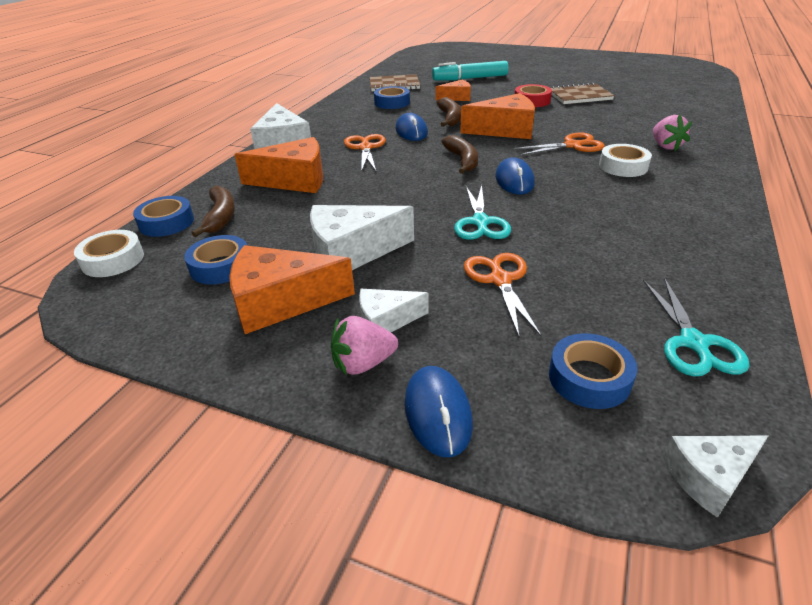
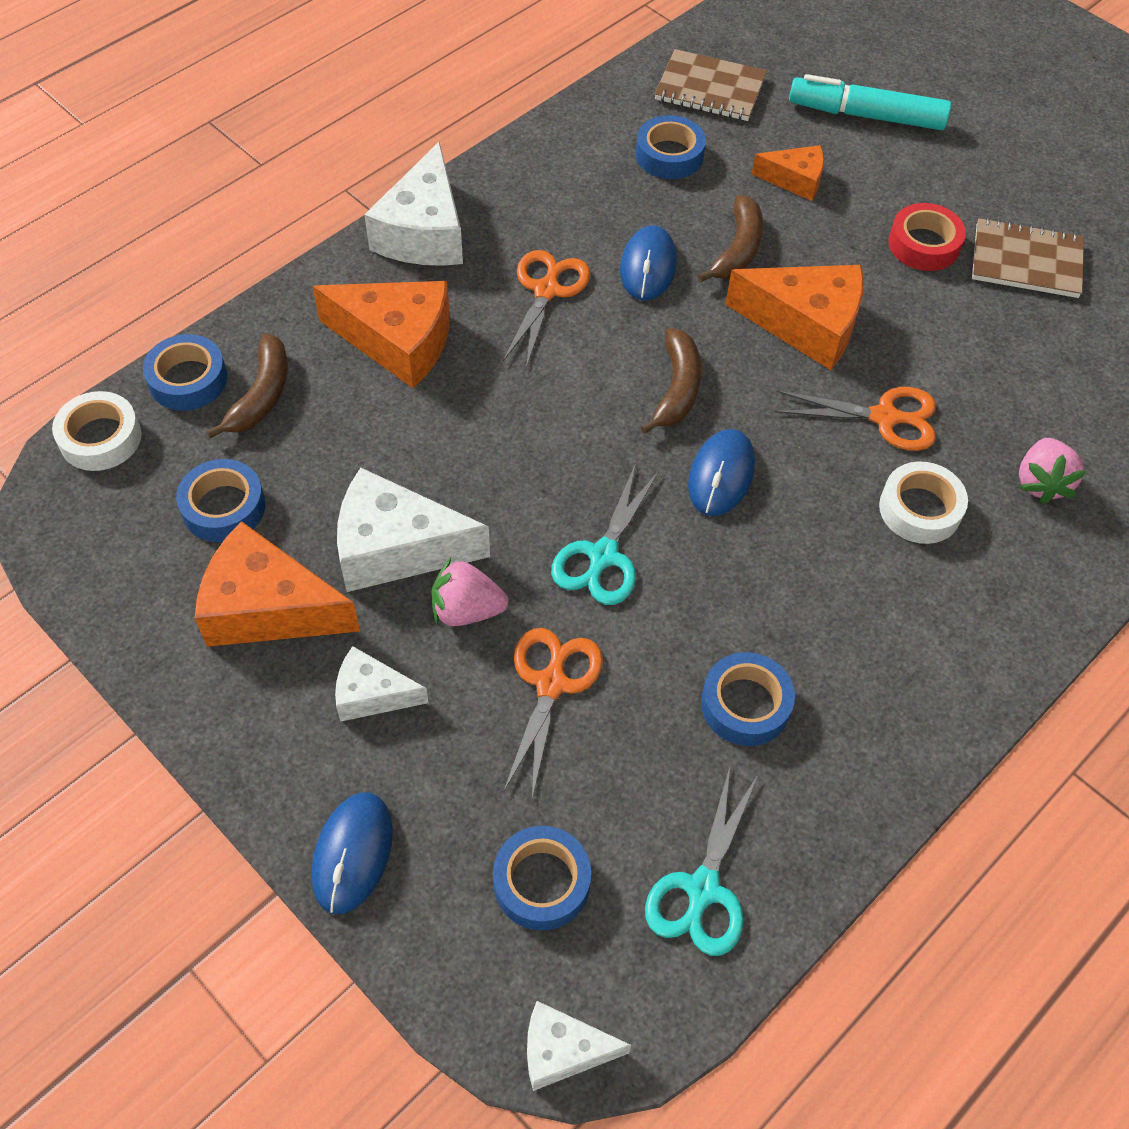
camera: 20 degrees right, 20 degrees up
(363, 363) = (313, 750): pink strawberry -> pink strawberry (466, 610)
(621, 254) = (745, 704): none -> blue tape

